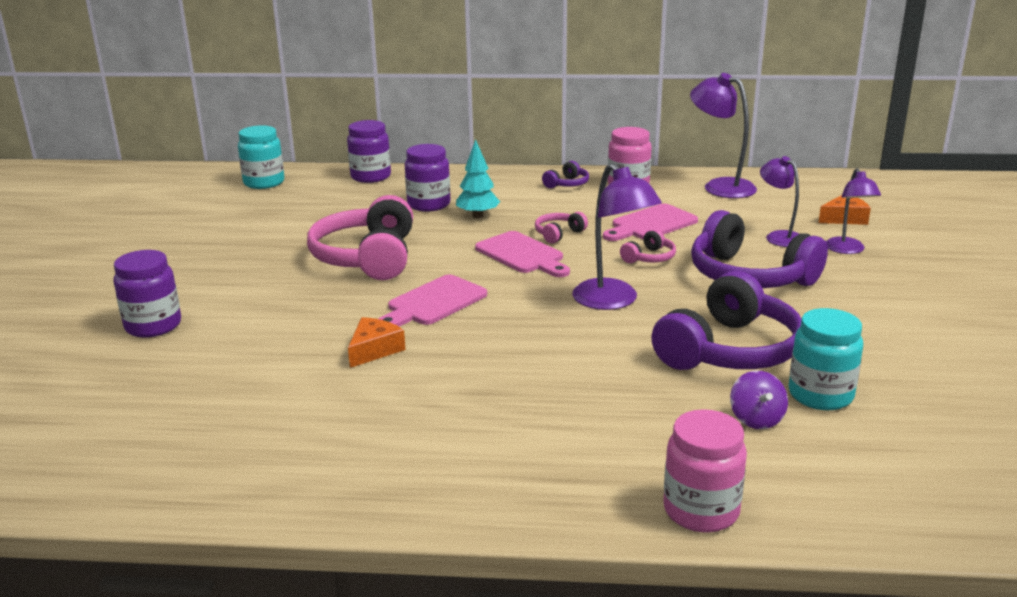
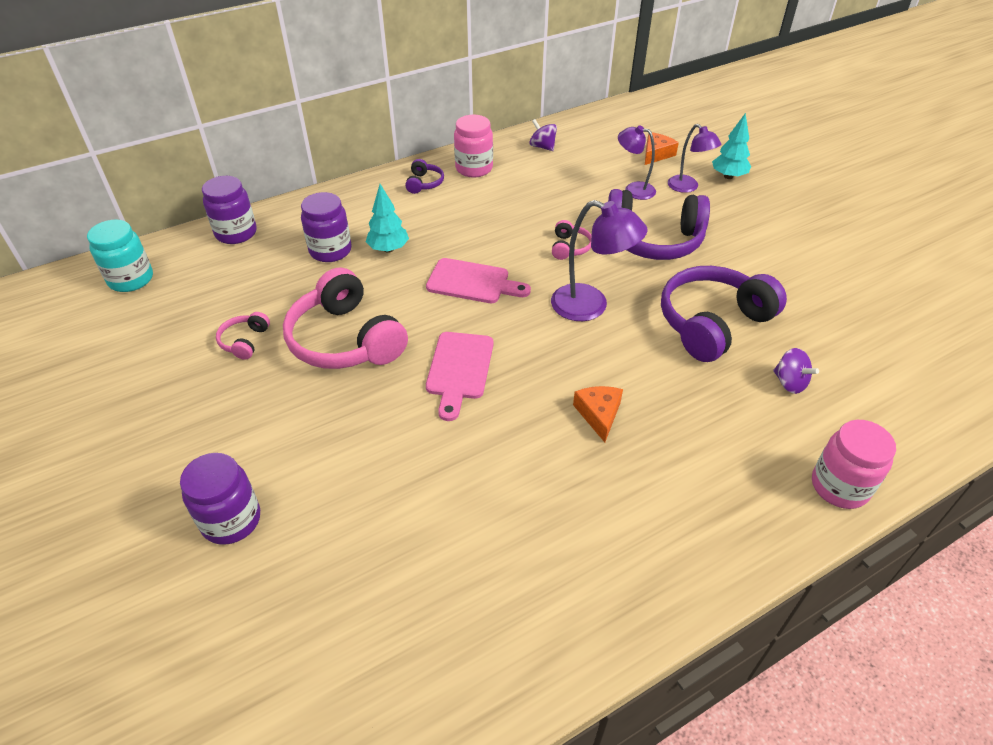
camera: 35 degrees left, 20 degrees up
(374, 350) = (468, 447): orange cheese -> orange cheese (599, 414)
(558, 234) = (476, 246): pink headphones -> pink headphones (245, 341)
(650, 224) = (534, 208): pink cutting board -> none
(720, 186) = (542, 147): purple lamp -> purple spinning top
(729, 350) = (712, 323): purple headphones -> purple headphones turned 135 degrees counterclockwise
(820, 395) = (802, 340): turquoise jar -> none
(912, 254) = (728, 176): none -> turquoise tree

